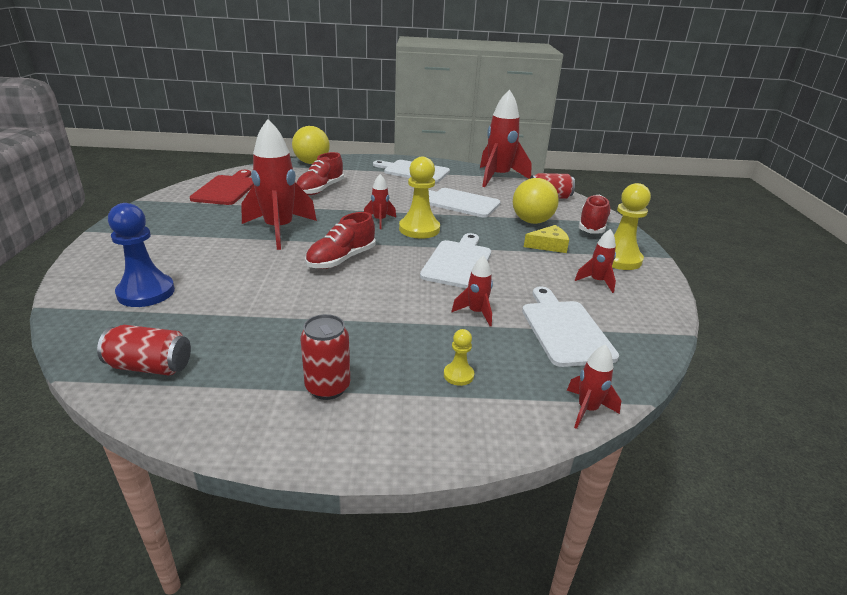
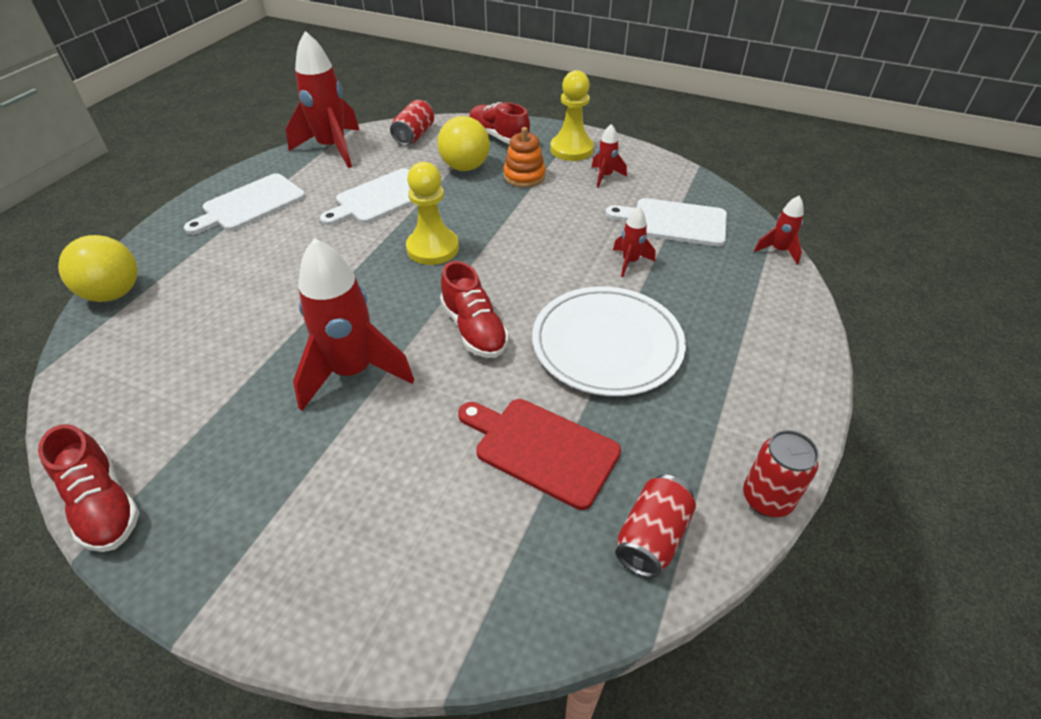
camera: 65 degrees left, 15 degrees up
(146, 292) = (467, 540): blue pawn -> none
(226, 189) = (139, 415): red cutting board -> red cutting board (541, 449)
(320, 189) = (238, 305): red shoe -> red shoe (103, 504)
(328, 387) = (722, 390): red can -> red can (766, 499)
(356, 316) = (607, 344): none -> white plate
(380, 221) = (388, 273): red rocket -> none
(457, 262) = (528, 244): white cutting board -> none
(458, 375) = (722, 302): yellow pawn -> none
(549, 245) = (524, 176): yellow cheese -> orange stacking toy

